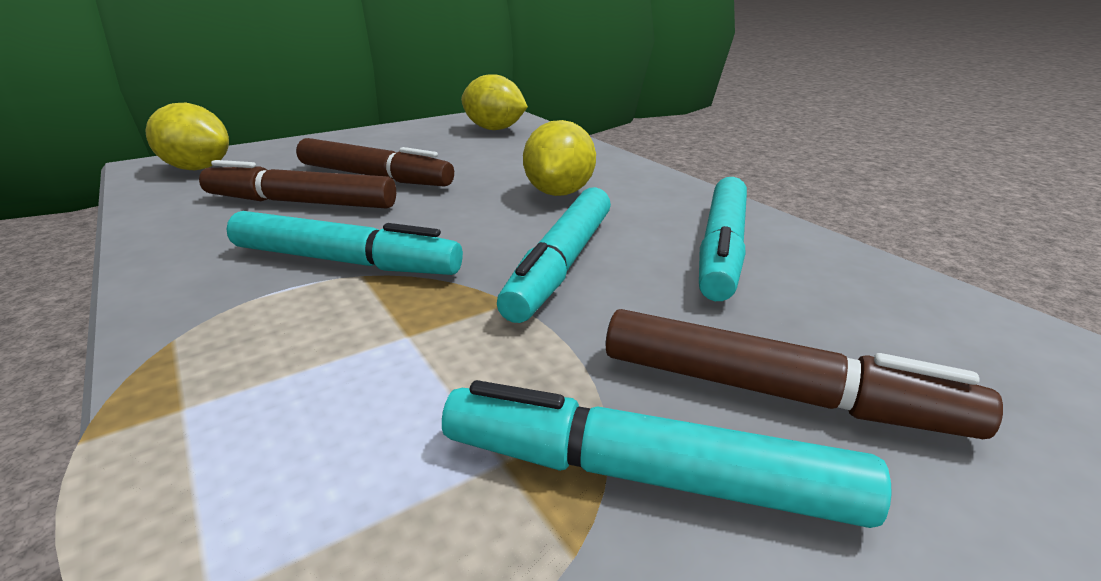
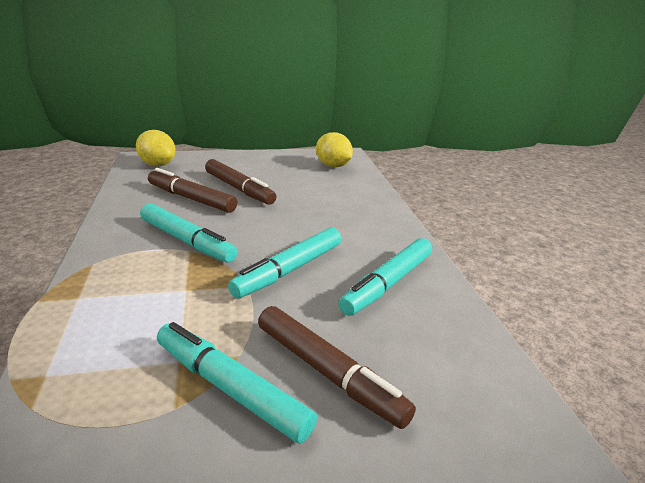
camera: 20 degrees right, 0 degrees up
(559, 193) = (330, 222): yellow lemon -> none

